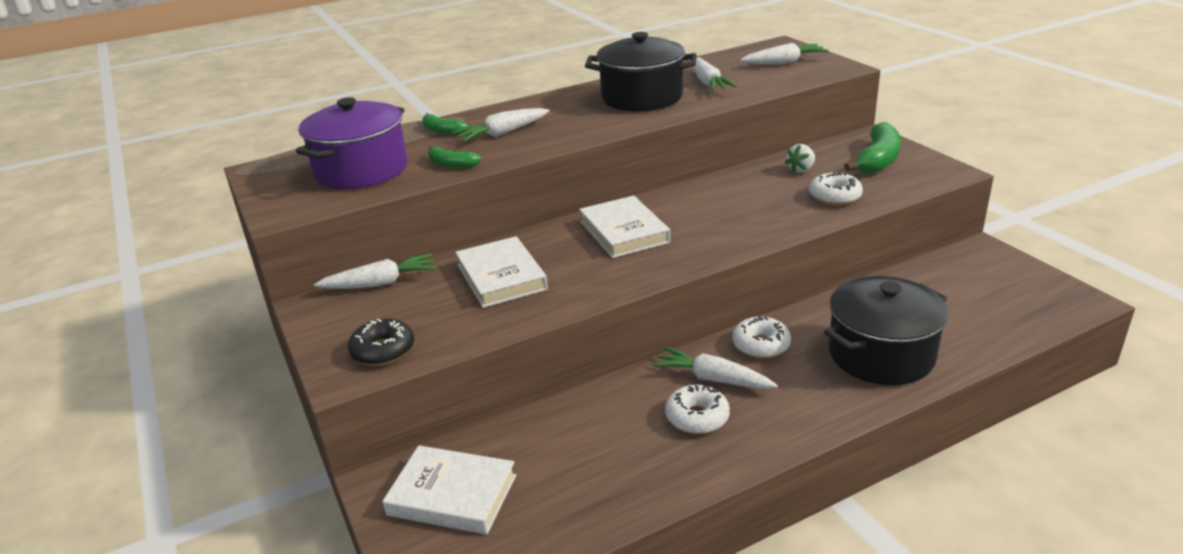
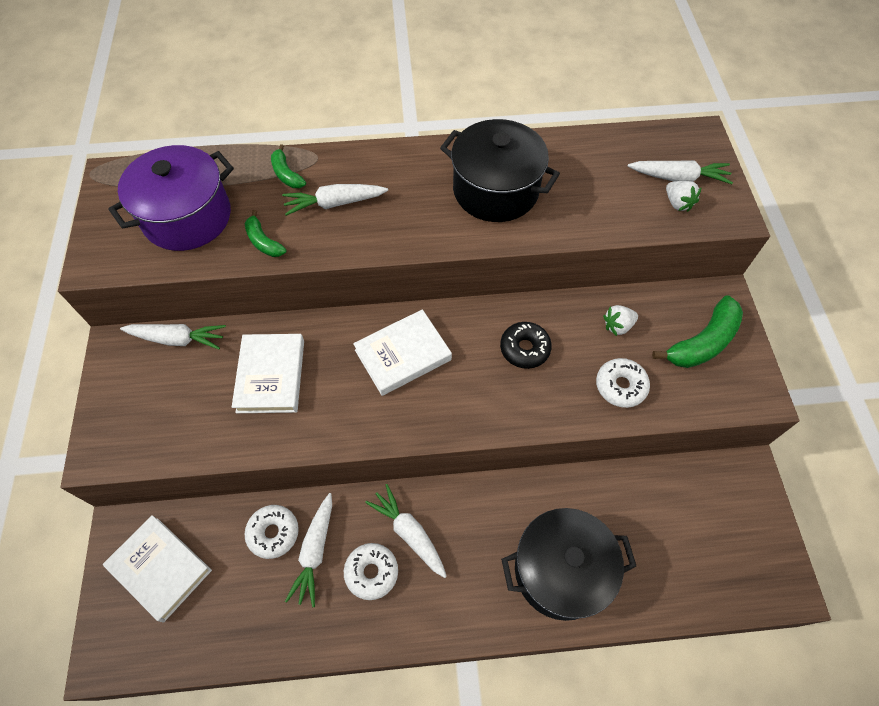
camera: 20 degrees right, 30 degrees up
(383, 350) = (138, 435): black donut -> black donut (524, 349)
(624, 232) = (403, 355): white book -> white book turned 60 degrees clockwise
(708, 83) = (576, 188): white carrot -> white carrot (315, 551)
(761, 345) = (471, 509): white donut -> white donut (273, 533)
(795, 72) = (677, 203): none -> white strawberry

